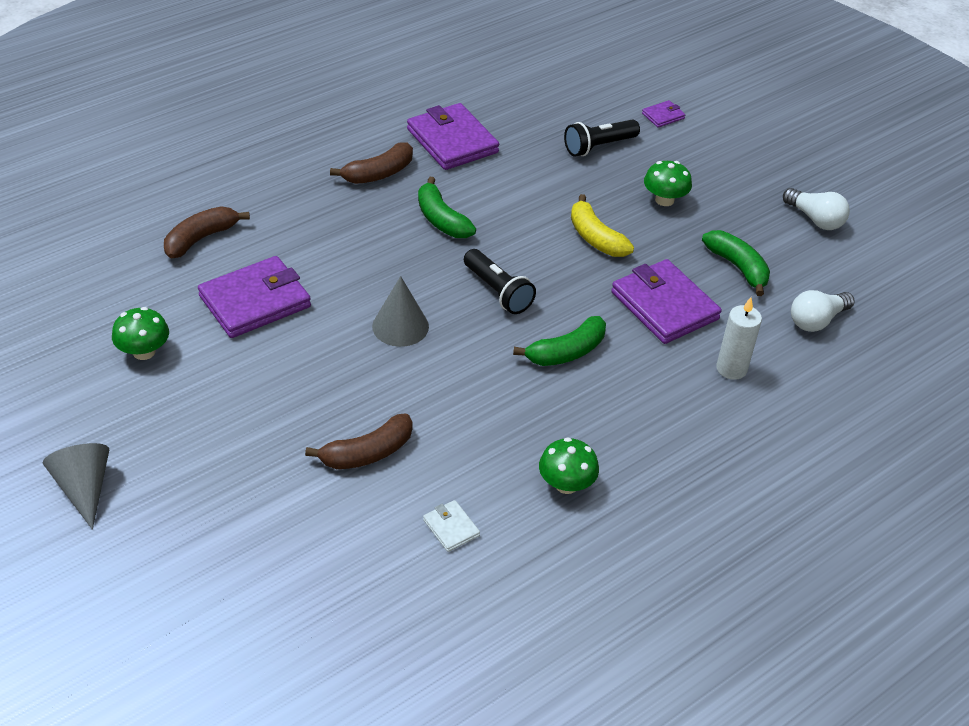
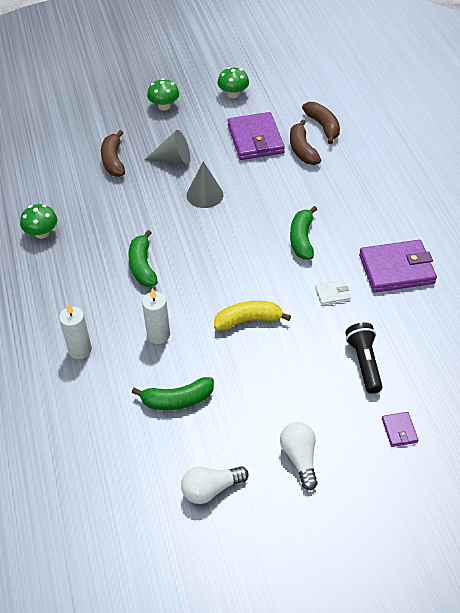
camera: 115 degrees right, 5 degrees up
(84, 488) = (148, 67): grey cone -> grey cone (173, 160)
(378, 174) = (366, 218): brown banana -> brown banana (302, 150)
(441, 219) = (302, 239): green banana -> green banana turned 75 degrees counterclockwise
(451, 528) = (44, 180): white wallet -> white wallet (332, 294)
(498, 291) = (215, 248): black flashlight -> none
(664, 200) = (277, 383): green mushroom -> green mushroom (164, 106)
(664, 306) = (158, 335): purple wallet -> white candle
(816, 320) = (96, 427): white light bulb -> white light bulb (299, 458)

